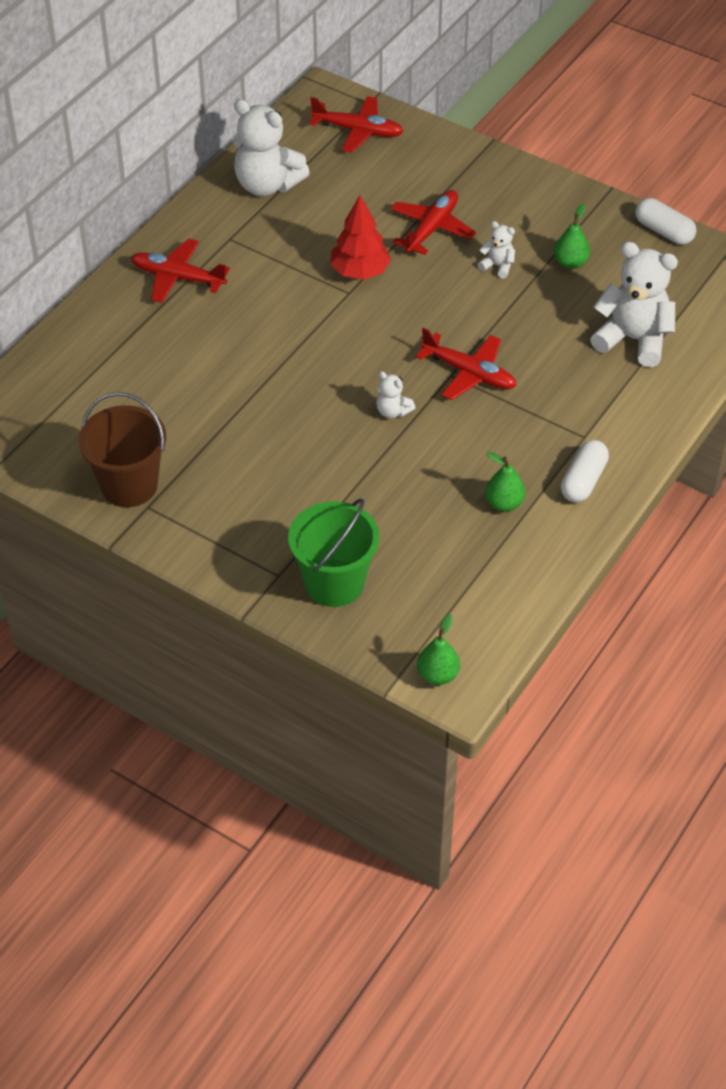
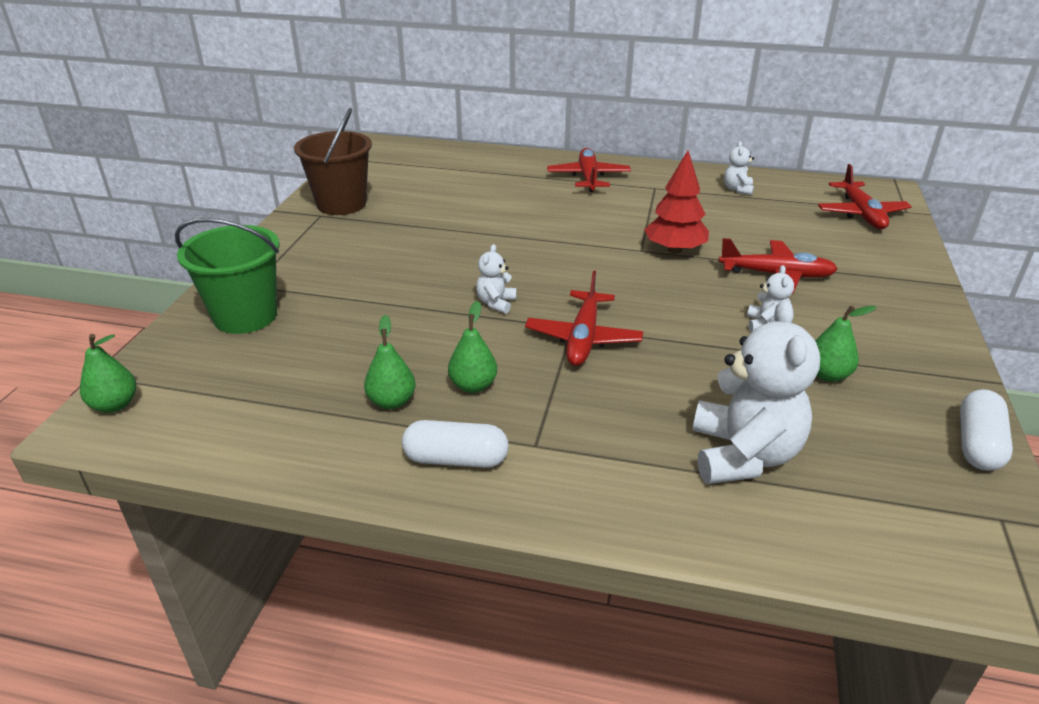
camera: 70 degrees right, 15 degrees down
(267, 185) = (737, 189): white teddy bear -> white teddy bear, size x0.47
(503, 453) = (473, 385): none -> green pear

